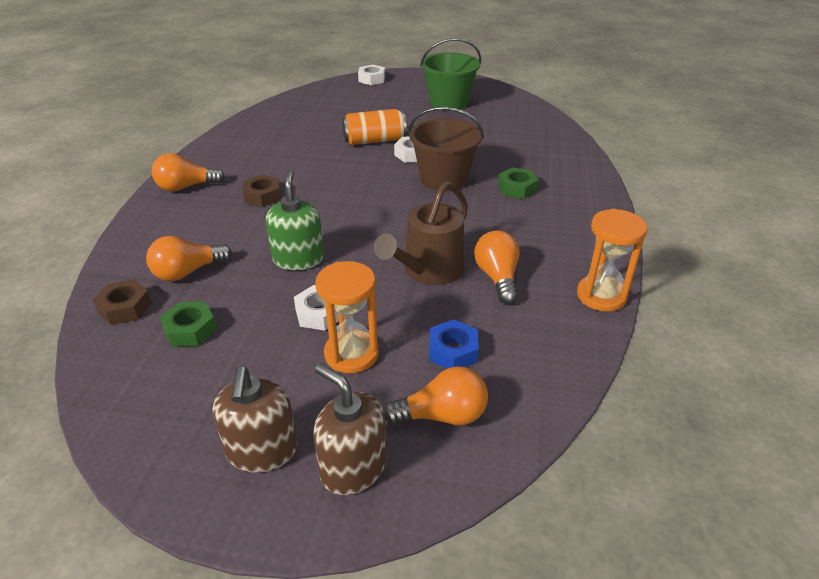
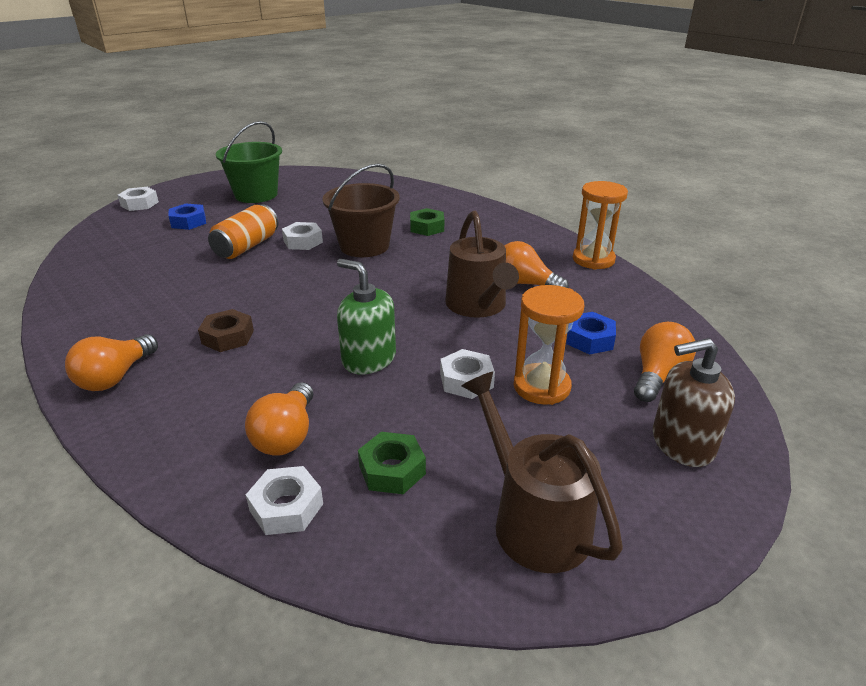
camera: 50 degrees left, 5 degrees down
(125, 308) = (286, 507): brown nut -> white nut
(189, 418) = (534, 521): none -> brown watering can
(262, 450) = (621, 488): brown soap dispenser -> none
(375, 105) = (188, 222): none -> blue nut

